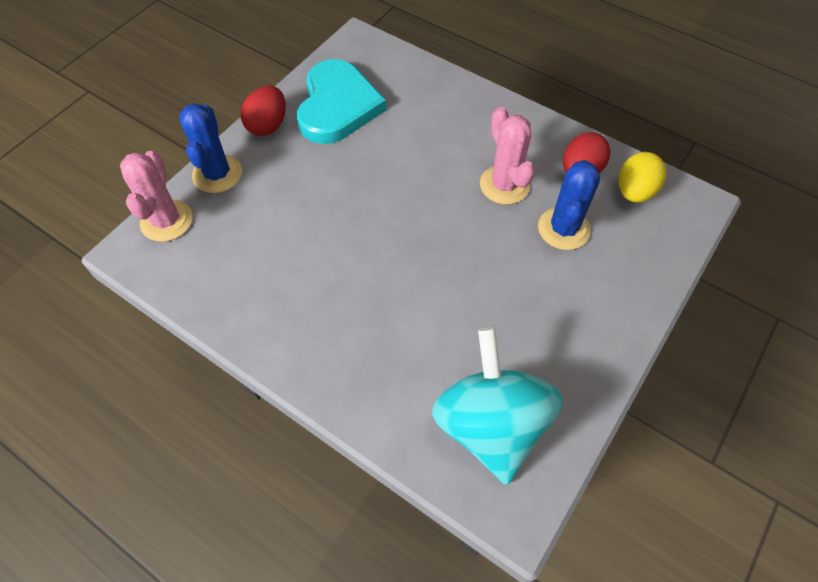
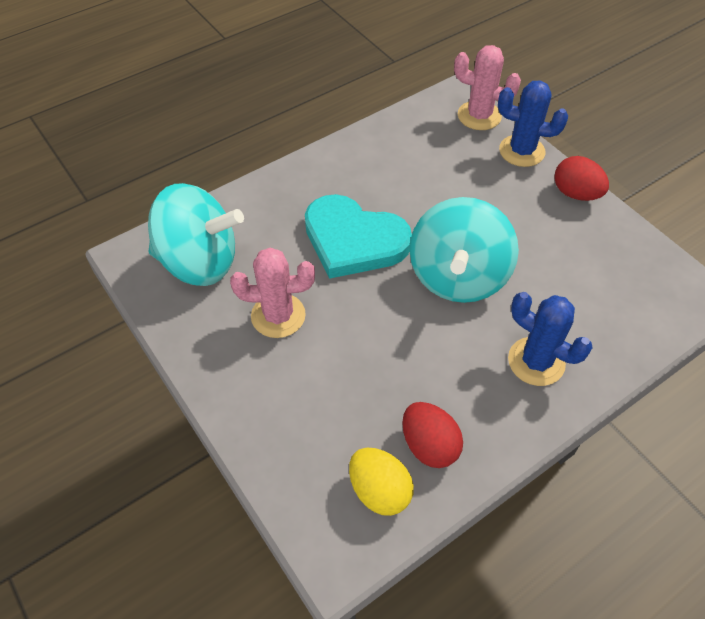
camera: 110 degrees right, 5 degrees down
(337, 106) = (591, 251): turquoise heart -> turquoise heart (353, 240)
(406, 190) = (458, 277): none -> turquoise spinning top
(504, 185) = (435, 361): pink cactus -> pink cactus (278, 315)
(563, 229) = (358, 393): blue cactus -> blue cactus (536, 361)

